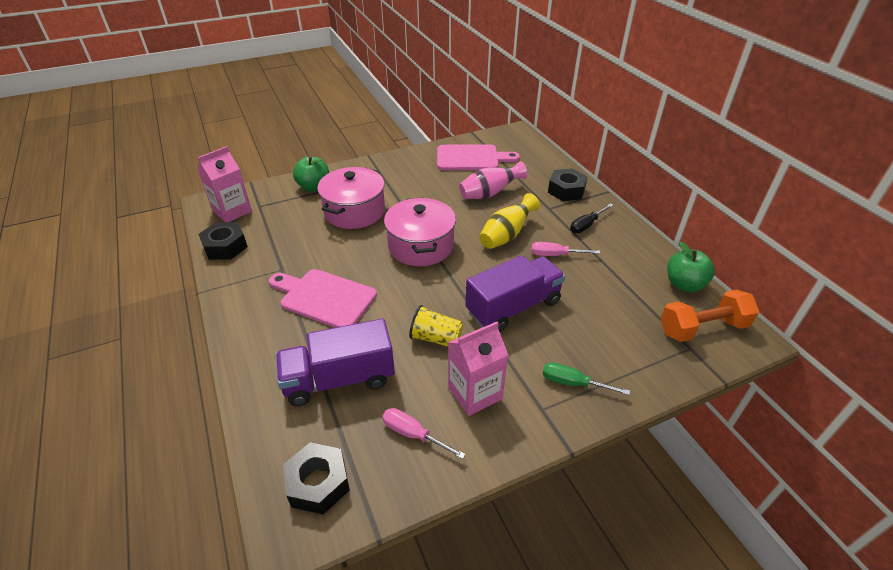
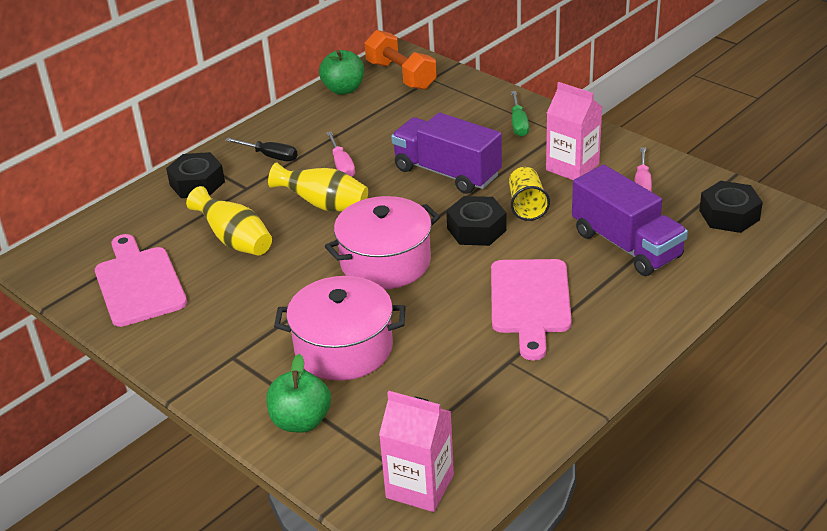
camera: 110 degrees left, 5 degrees down
(225, 247) = (505, 442): black nut -> black nut (476, 229)
(489, 194) = (235, 240): pink vase -> yellow vase

